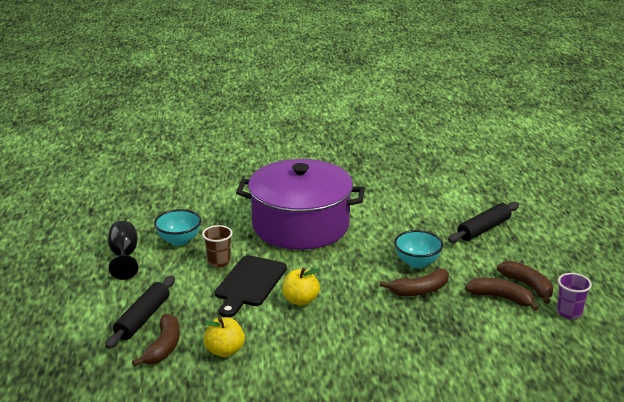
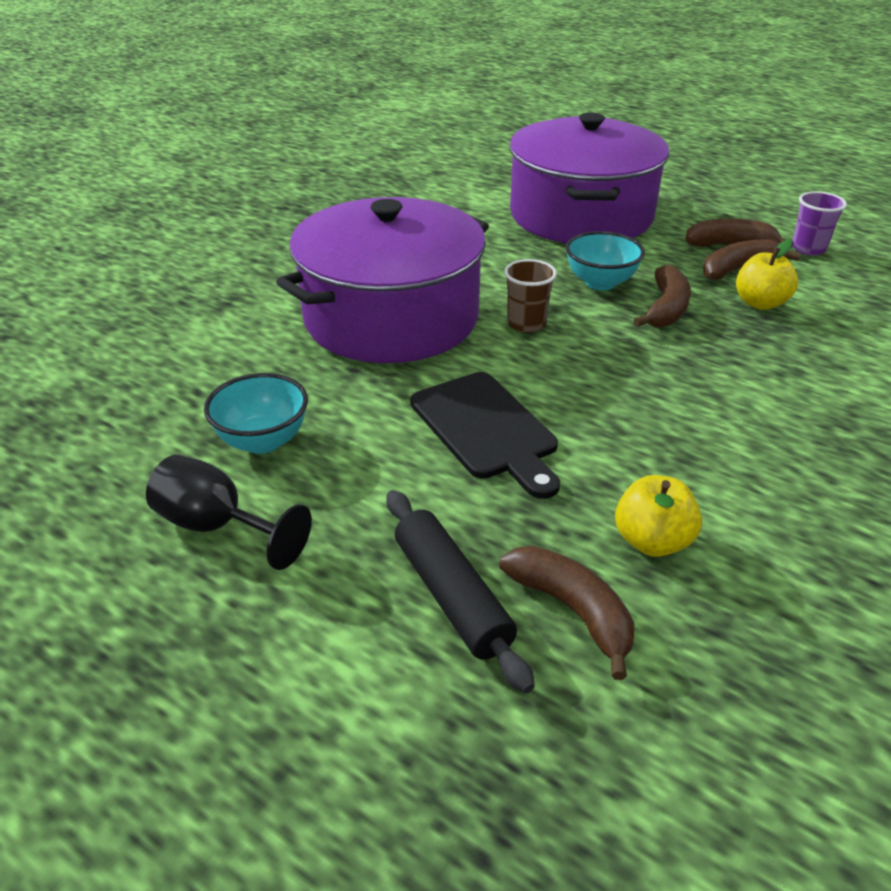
camera: 50 degrees left, 10 degrees up
(219, 262) = (386, 430): brown cup -> brown cup (526, 324)
(300, 300) = (586, 404): yellow apple -> yellow apple (760, 303)
(483, 229) = (581, 215): black rolling pin -> purple pot

